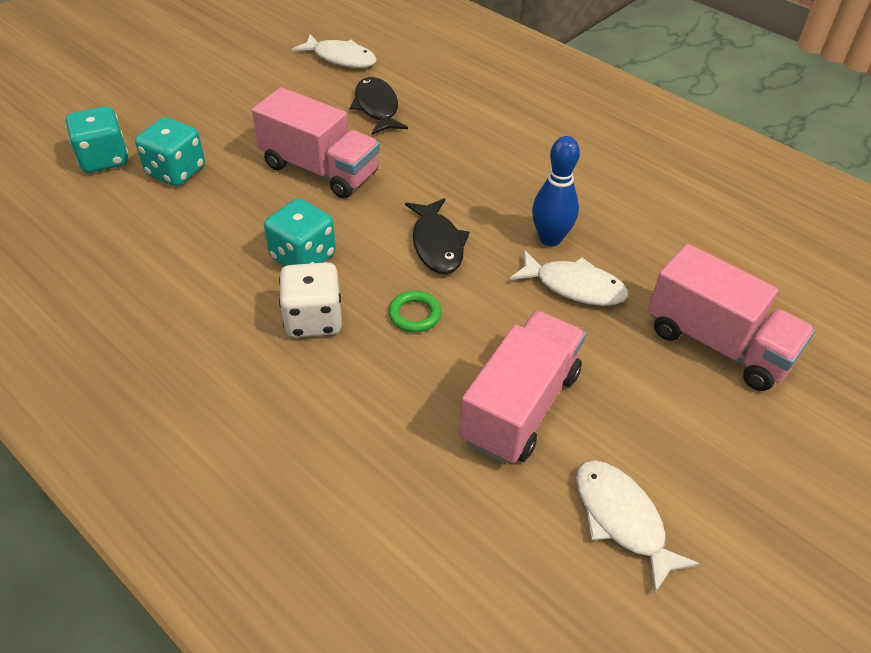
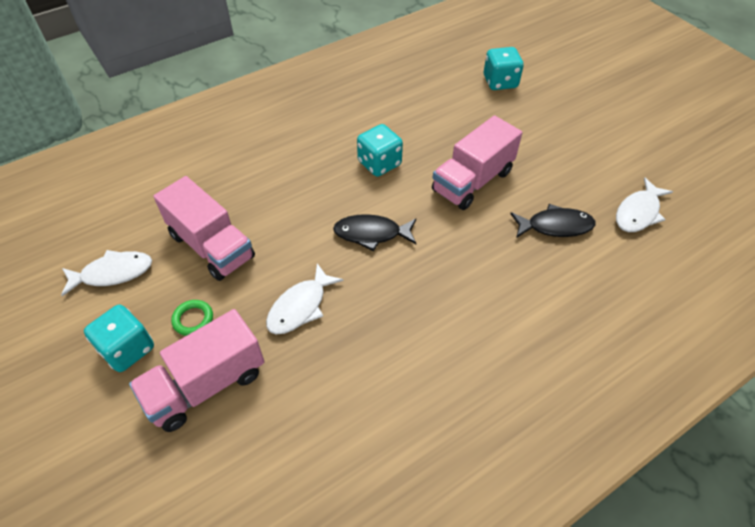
camera: 105 degrees right, 5 degrees up
(176, 171) = (482, 112): turquoise dice -> turquoise dice (127, 349)
(313, 319) = (322, 163): white dice -> none
(415, 314) = (308, 210): green ring -> green ring (193, 319)
(550, 239) = (357, 306): blue bowling pin -> none

